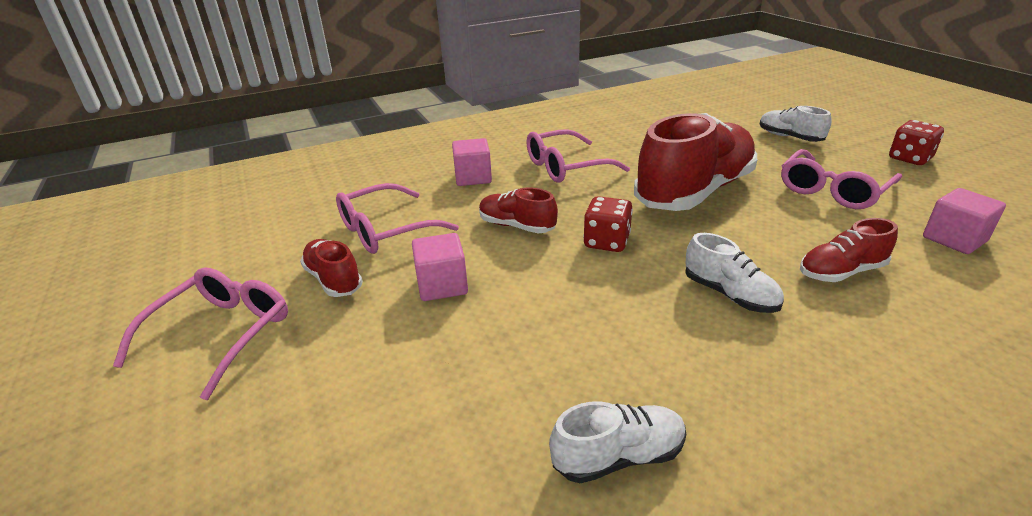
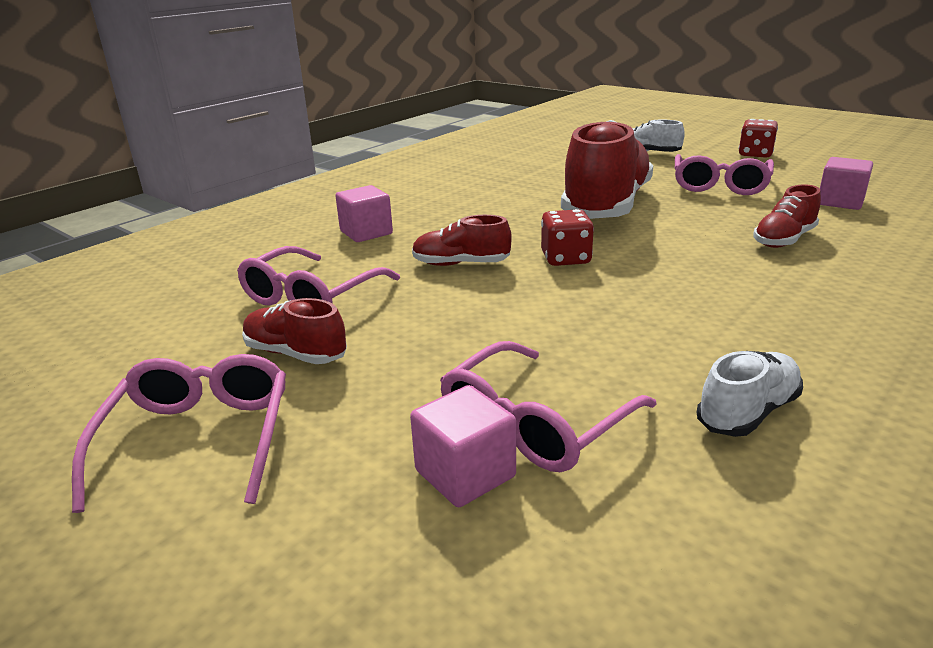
camera: 25 degrees left, 5 degrees down
(442, 285) = (433, 329): pink cube -> pink cube (465, 474)
(566, 167) = (461, 207): pink glasses -> pink glasses (536, 423)
(729, 294) = (715, 274): white shoe -> none

